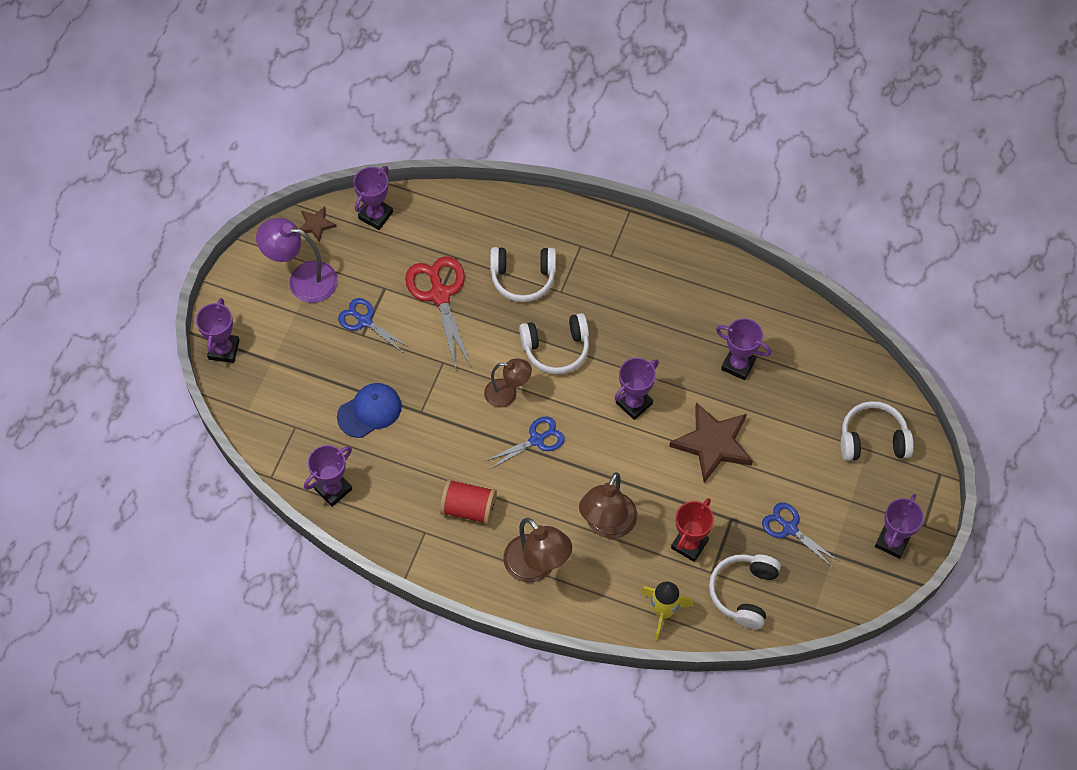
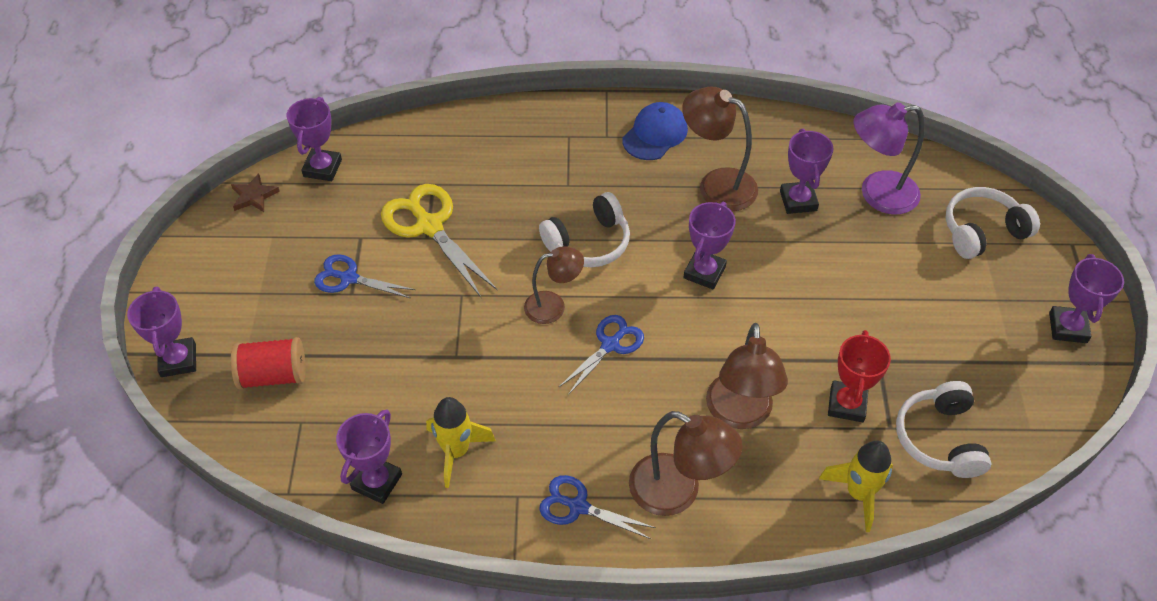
camera: 20 degrees left, 10 degrees down
(302, 280) = (256, 256): purple lamp -> purple lamp (877, 194)
(369, 411) = (391, 375): blue cap -> blue cap (655, 134)
(395, 485) = (456, 451): none -> yellow rocket
(440, 295) = (429, 226): red scissors -> yellow scissors
(468, 508) = (561, 449): red spool -> red spool (273, 375)
(523, 278) = (518, 183): white headphones -> none
(679, 329) = (716, 184): none -> brown lamp
(713, 444) = (814, 288): brown star -> none
(738, 364) = (798, 201): purple trophy -> purple trophy turned 75 degrees clockwise
(789, 528) = (949, 350): blue scissors -> blue scissors (578, 506)

